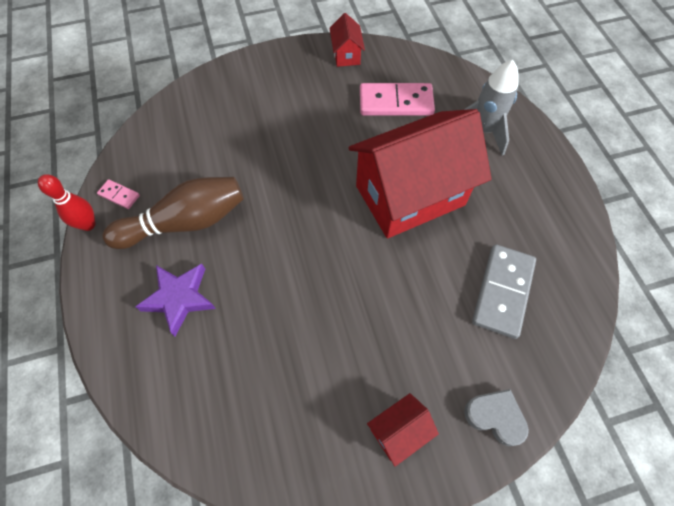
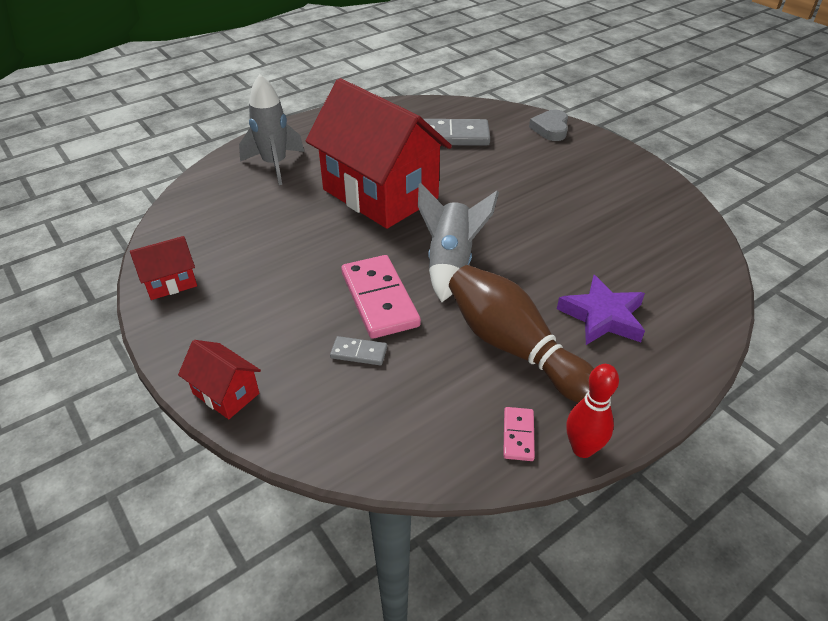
camera: 110 degrees left, 20 degrees down
(231, 135) = (359, 353): none -> grey domino
(292, 216) = (450, 264): none -> grey rocket
(396, 102) = (251, 225): pink domino -> pink domino (379, 299)
(399, 431) = (598, 164): red house -> red house (226, 393)

